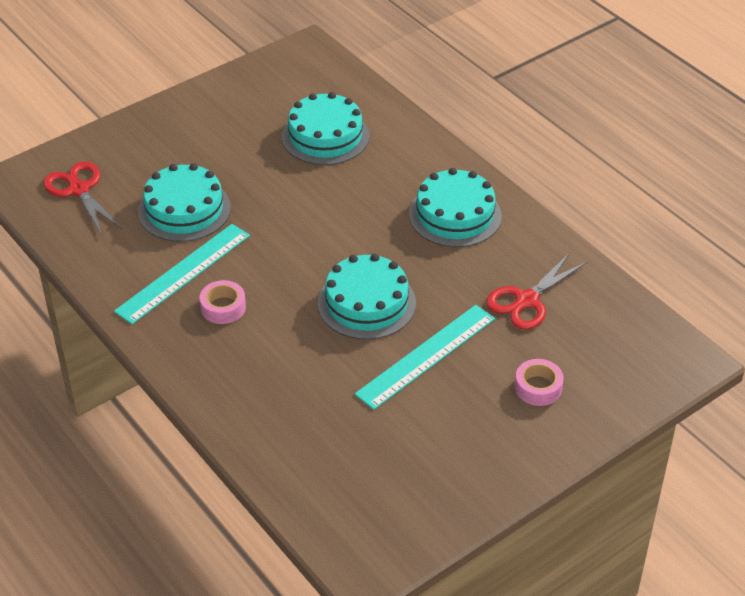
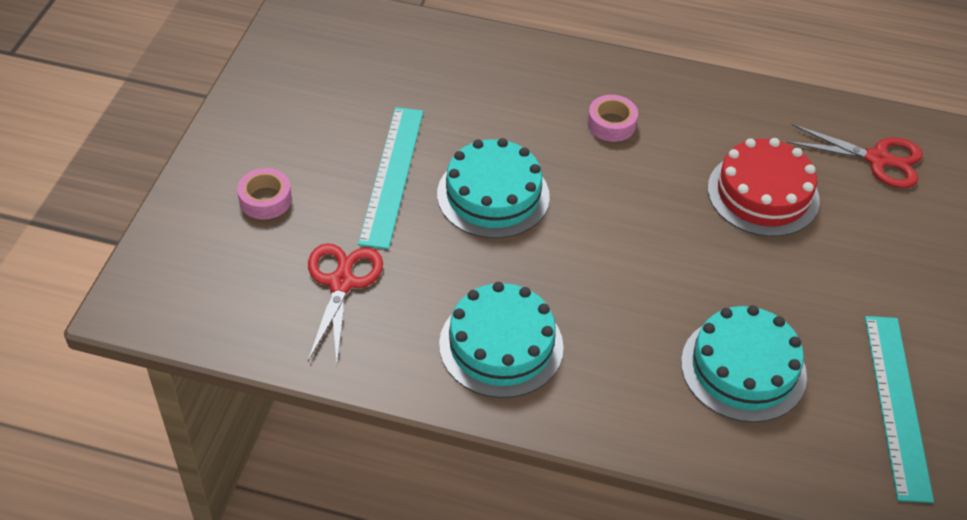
camera: 140 degrees right, 5 degrees up
(183, 273) = (682, 135): turquoise ruler -> turquoise ruler (897, 405)
(184, 209) = (763, 194): turquoise cake -> red cake

